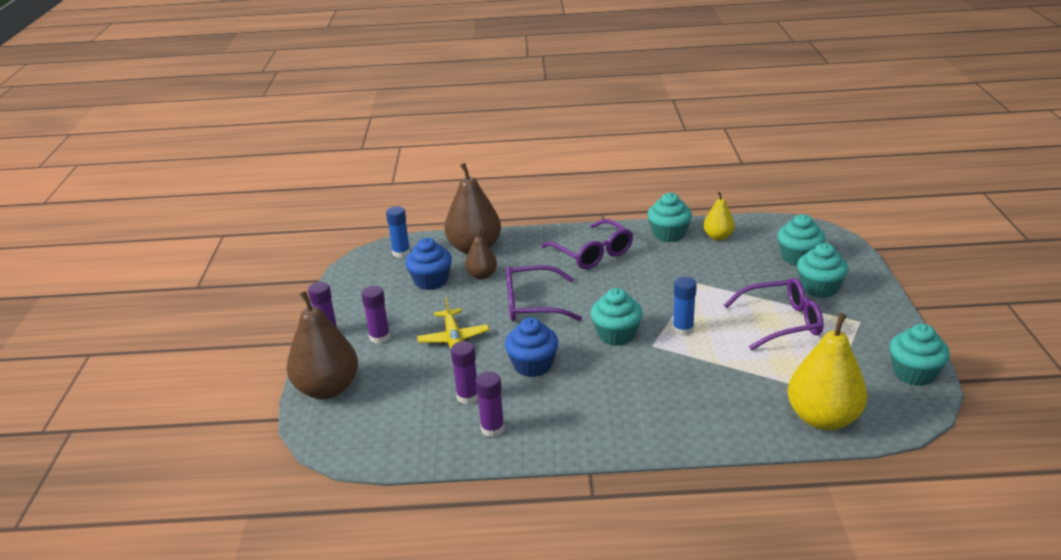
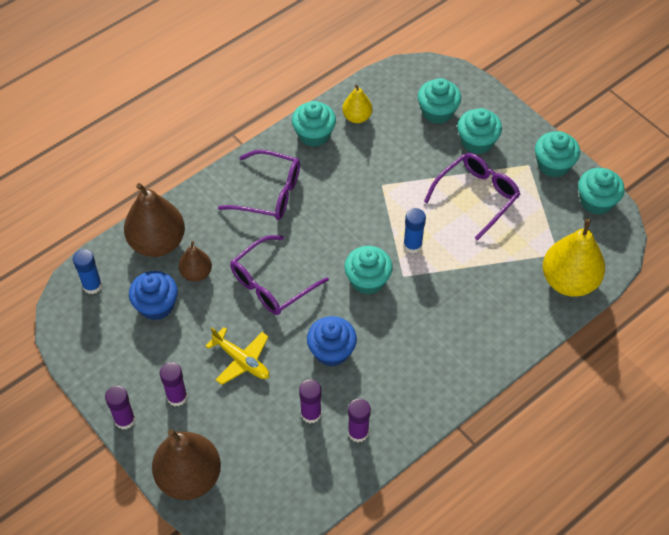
camera: 40 degrees left, 25 degrees up
(888, 330) = (553, 165): none -> turquoise cupcake

